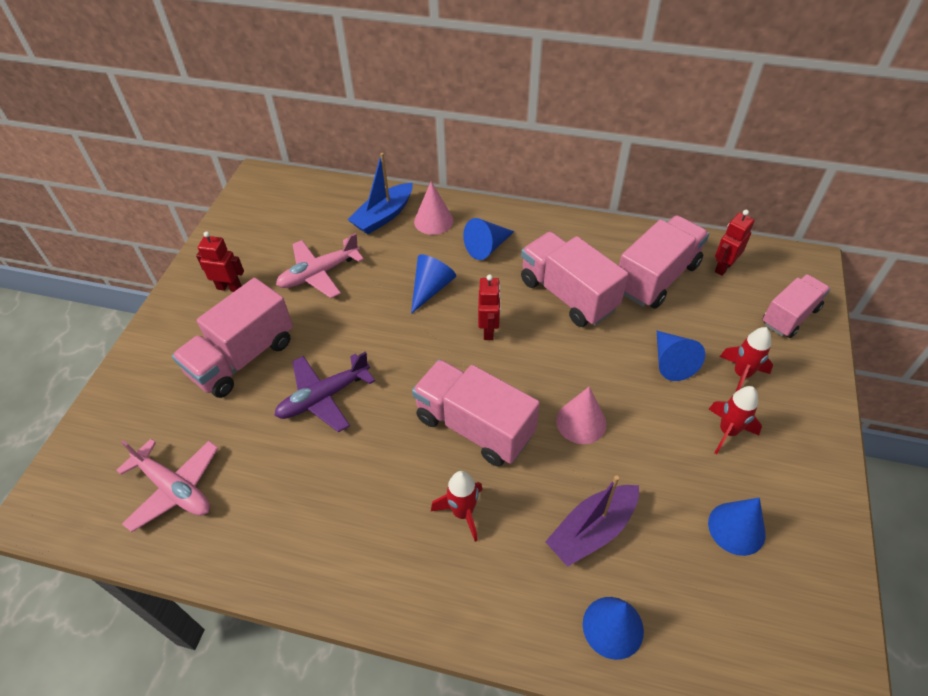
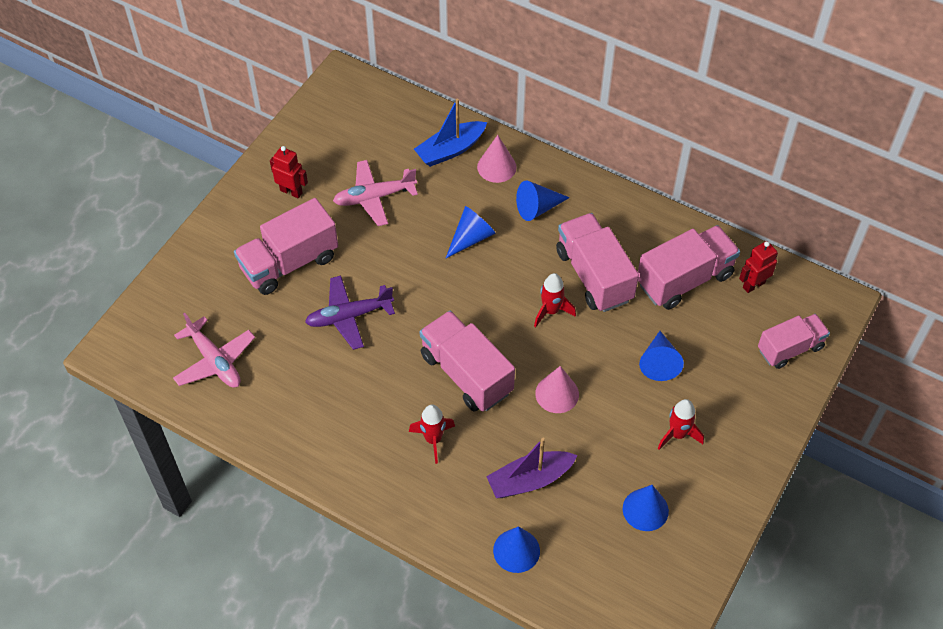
camera: 15 degrees right, 5 degrees up
(489, 330) = (509, 292): red robot -> none
(741, 375) = (715, 390): red rocket -> red rocket (551, 311)

